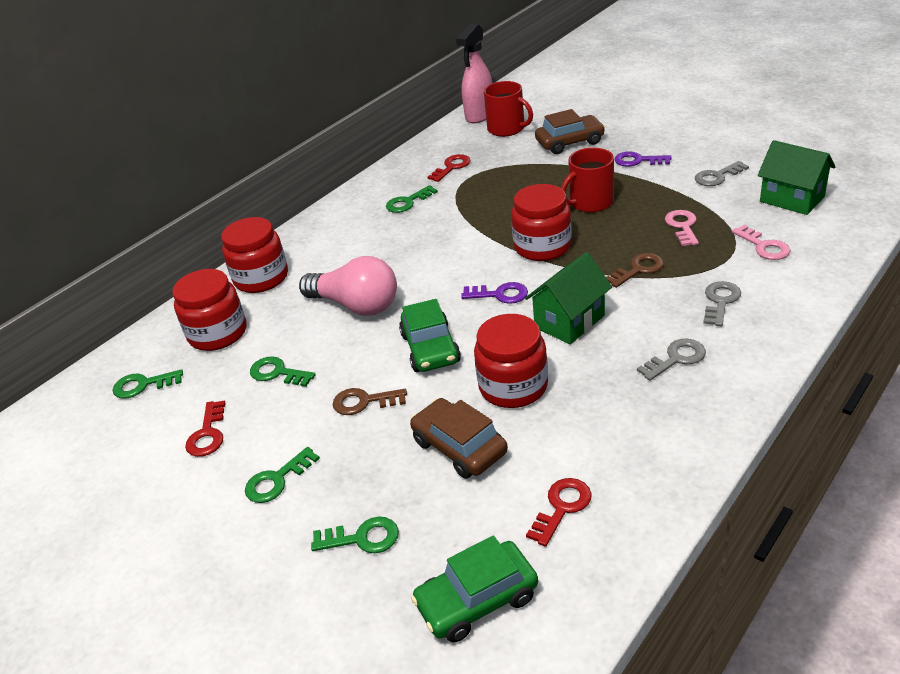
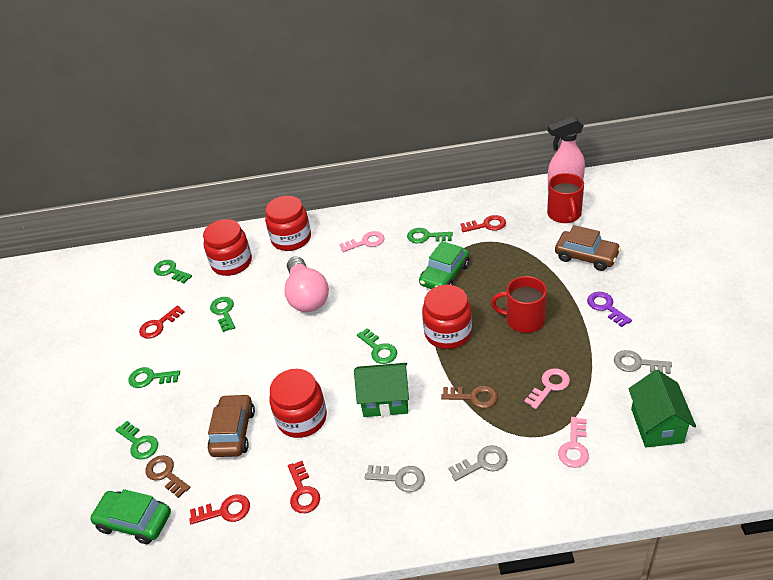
camera: 45 degrees right, 5 degrees up
(352, 237) = (366, 242): none -> pink key
(364, 402) = (233, 365): brown key -> brown key (165, 474)
(430, 348) = (300, 357): green car -> green car (444, 275)
(500, 294) = (379, 349): purple key -> green key
(611, 432) = (303, 492): none -> red key

